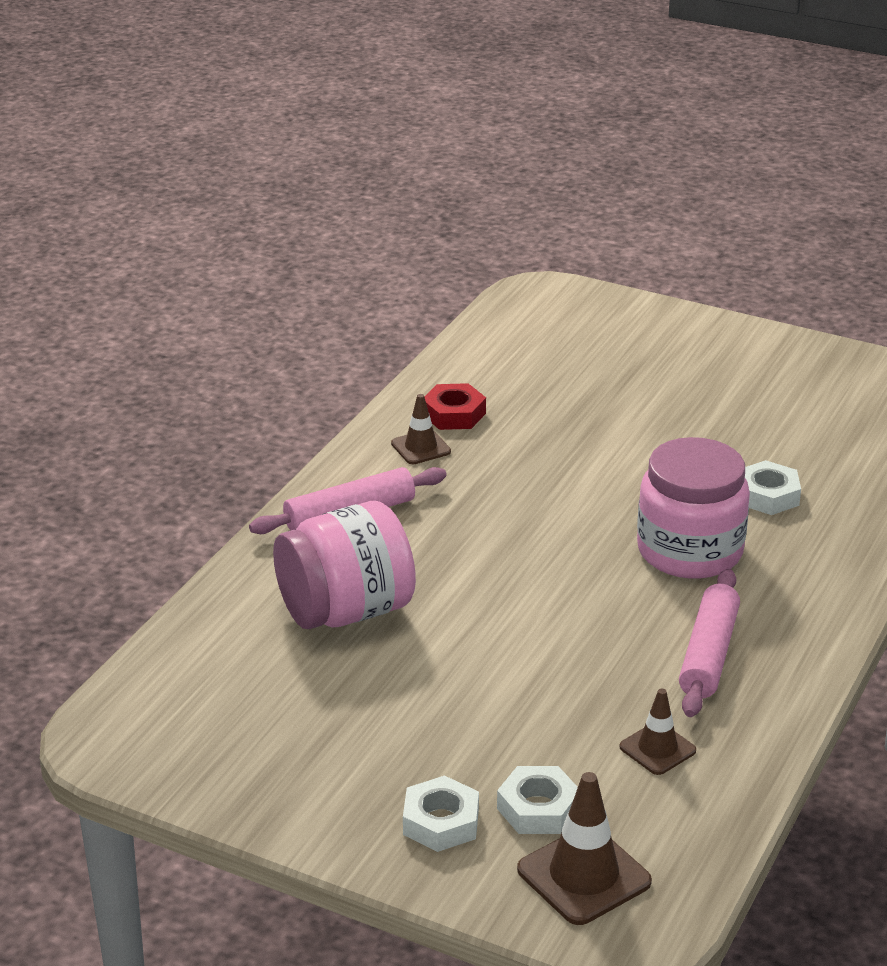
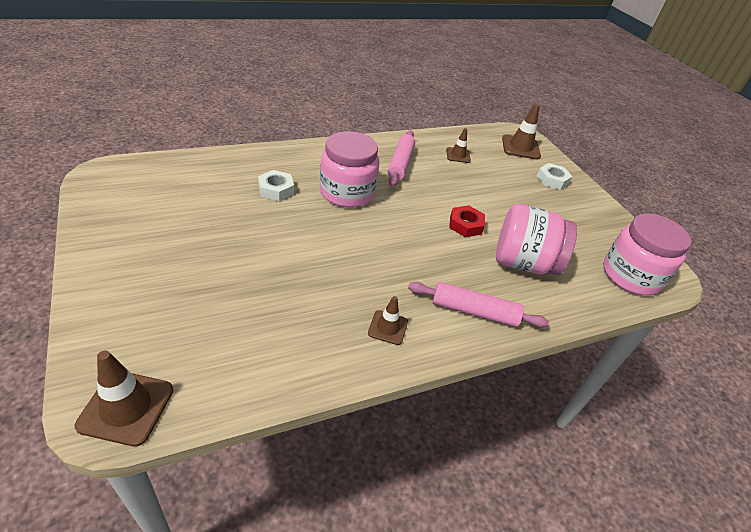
camera: 145 degrees left, 10 degrees up
(174, 696) = (630, 276): none -> pink jar
(454, 414) = (338, 338): red nut -> red nut (465, 225)
(535, 300) = (126, 407): none -> brown traffic cone
(538, 808) = (516, 165): white nut -> none
(708, 654) = (400, 163): pink rolling pin -> pink rolling pin turned 45 degrees counterclockwise

